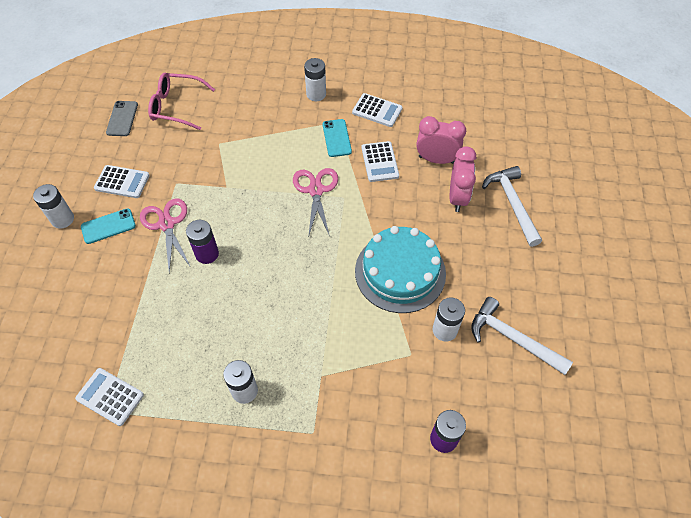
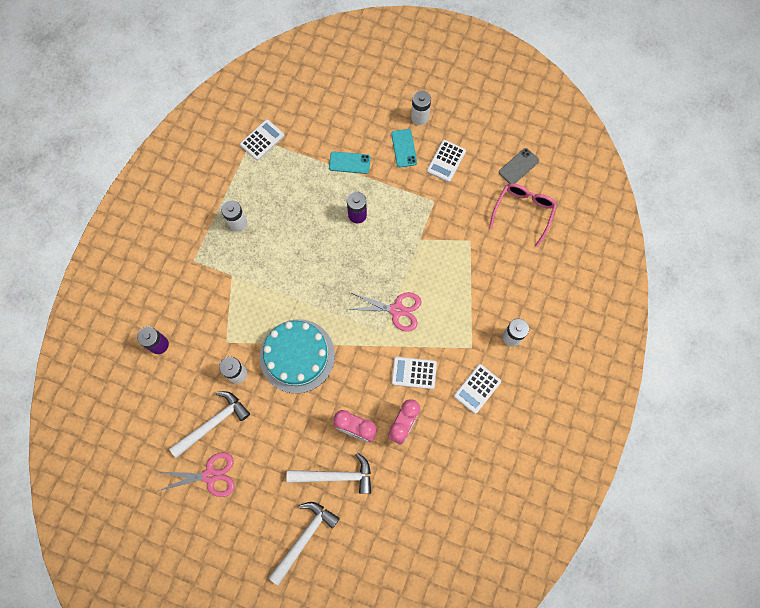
camera: 105 degrees right, 15 degrees up
(122, 118) = (518, 166): grey phone -> grey phone turned 60 degrees counterclockwise
(167, 224) = (394, 189): pink scissors -> pink scissors (210, 475)
(336, 138) = (451, 342): turquoise phone -> turquoise phone (349, 163)
(585, 216) = (304, 538): none -> white hammer

